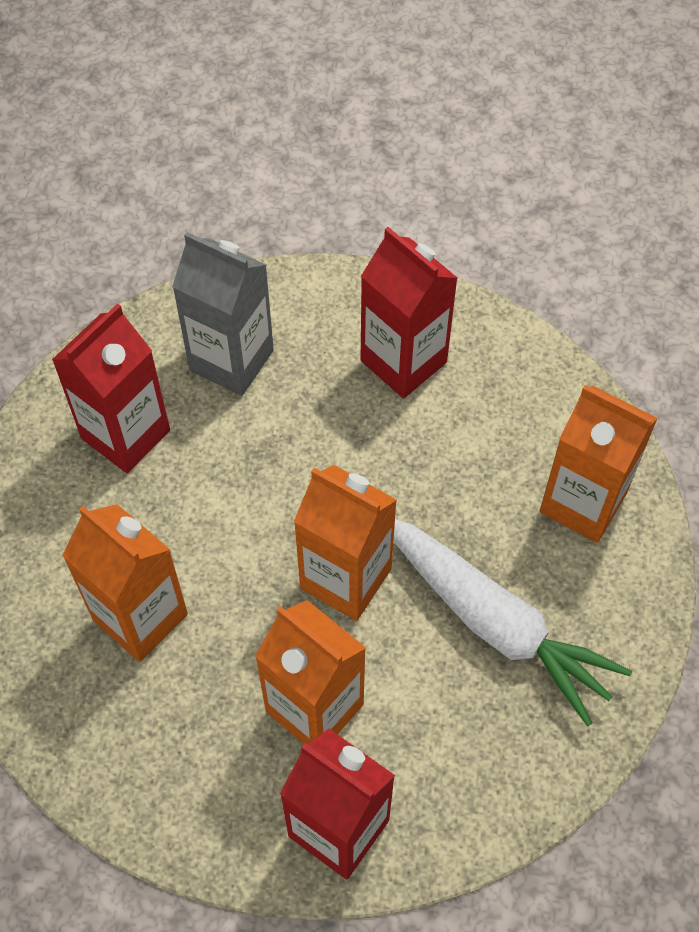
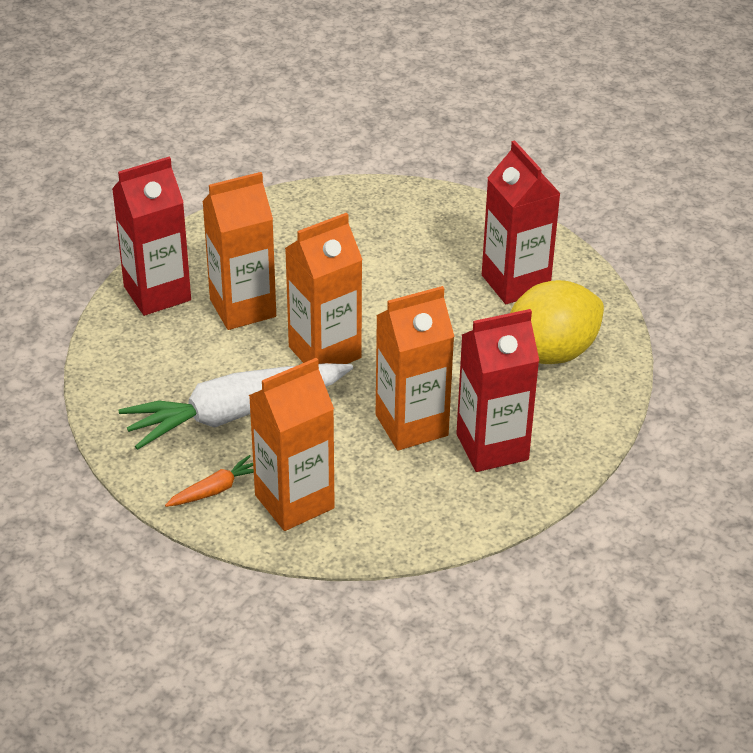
camera: 115 degrees right, 20 degrees down
(140, 617) = (365, 252): orange carton -> orange carton (411, 425)
(231, 360) = (550, 353): grey carton -> yellow lemon
(613, 584) = (215, 490): none -> orange carrot

